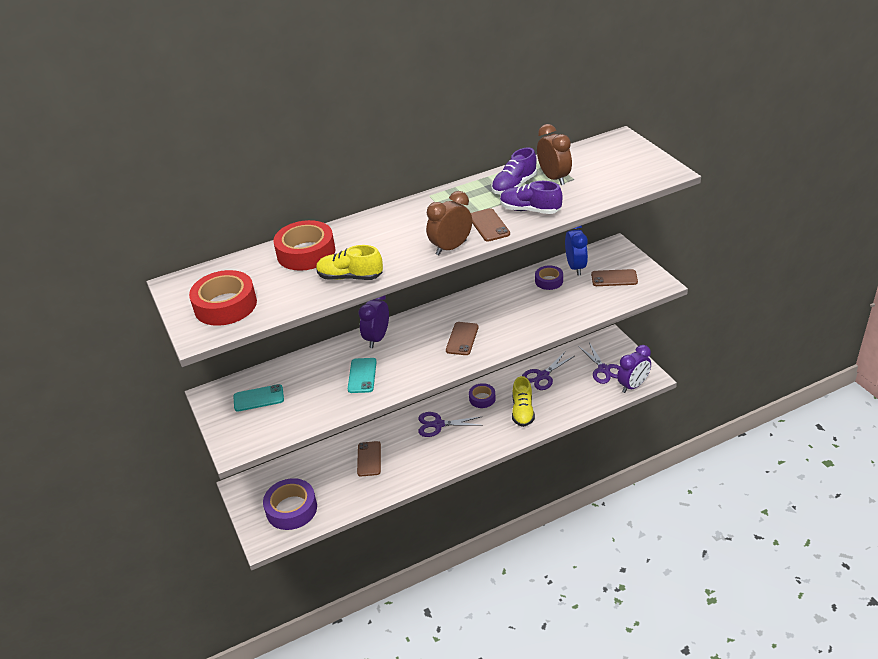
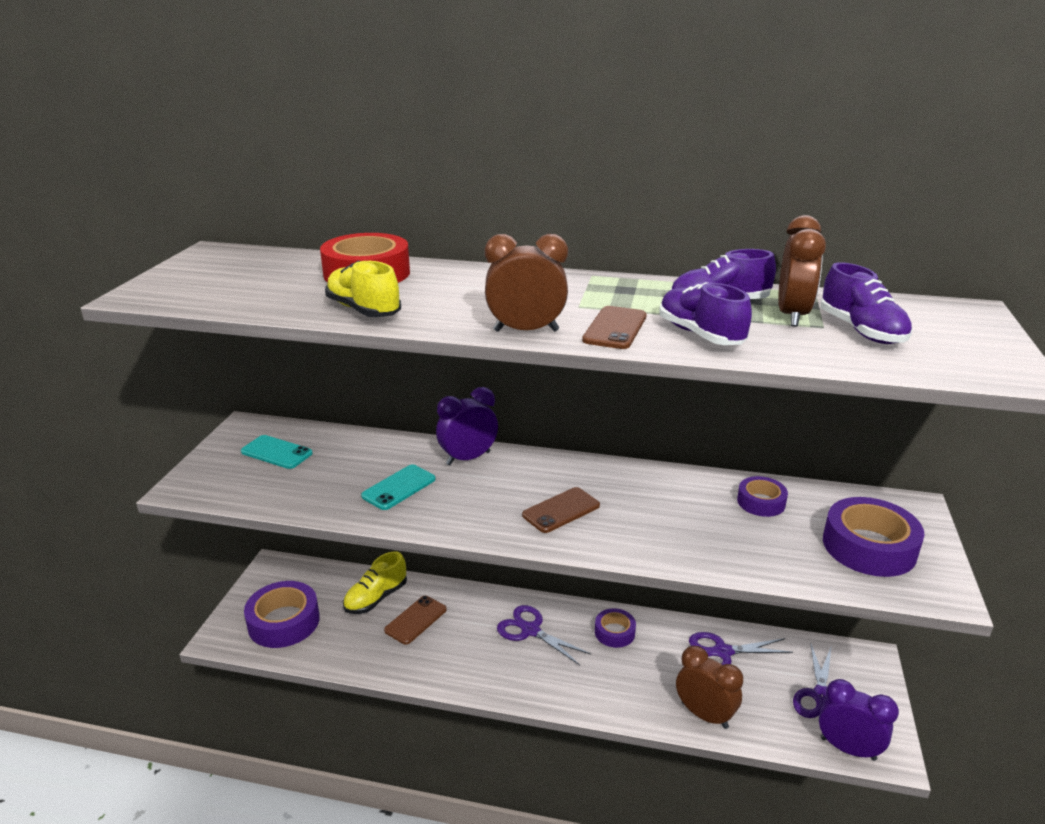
camera: 35 degrees right, 10 degrees down
(225, 305) = (209, 283): red tape -> none
(522, 411) = (649, 681): yellow shoe -> yellow shoe (376, 598)
(562, 410) = (704, 715): none -> brown clock
(575, 267) = (821, 504): blue clock -> none
(591, 174) = (861, 331): none -> purple shoe
(614, 278) = (869, 547): brown phone -> purple tape
(633, 386) = (848, 748): purple clock -> purple clock turned 150 degrees counterclockwise

